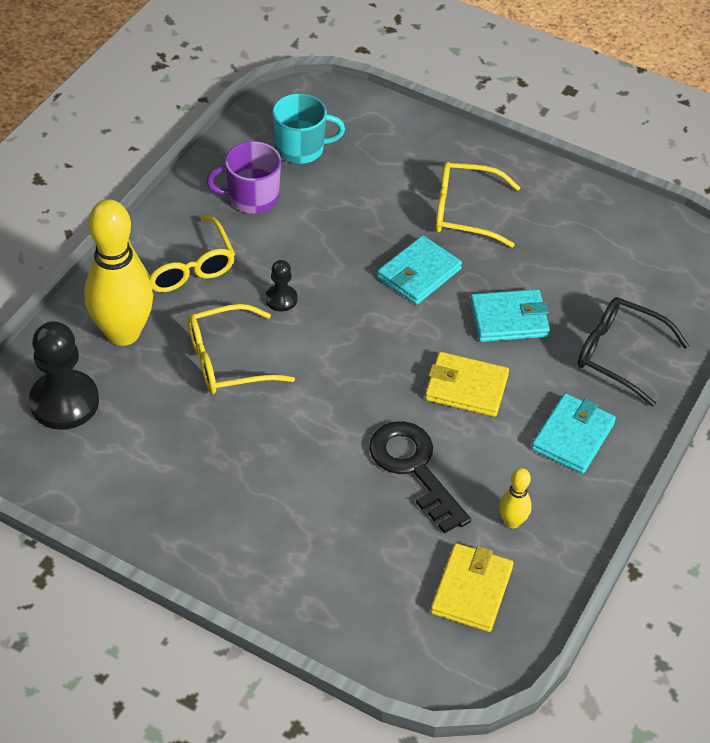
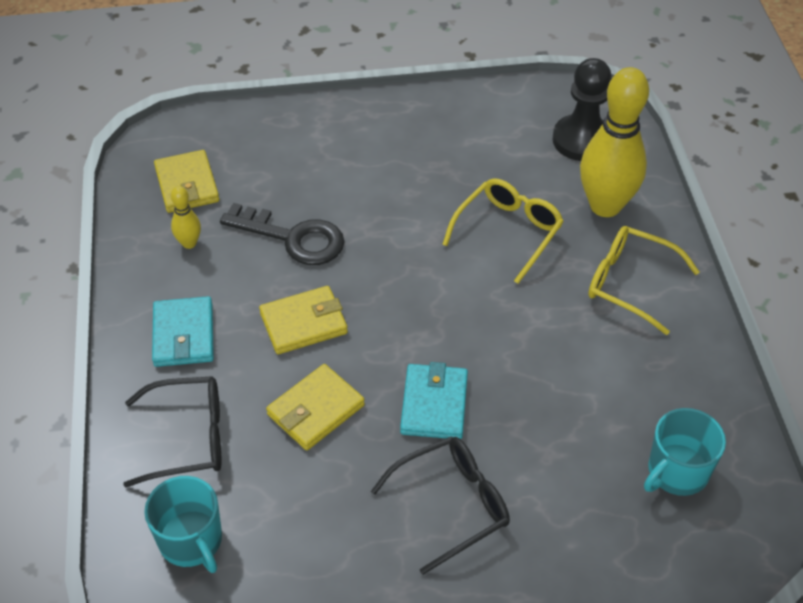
camera: 145 degrees right, 0 degrees up
(252, 197) = (655, 384): purple mug -> none
(281, 299) = (523, 305): black pawn -> none
(465, 212) = (452, 505): yellow glasses -> black glasses
(509, 319) = (316, 410): turquoise wallet -> yellow wallet
(658, 289) = (191, 541): none -> turquoise mug

